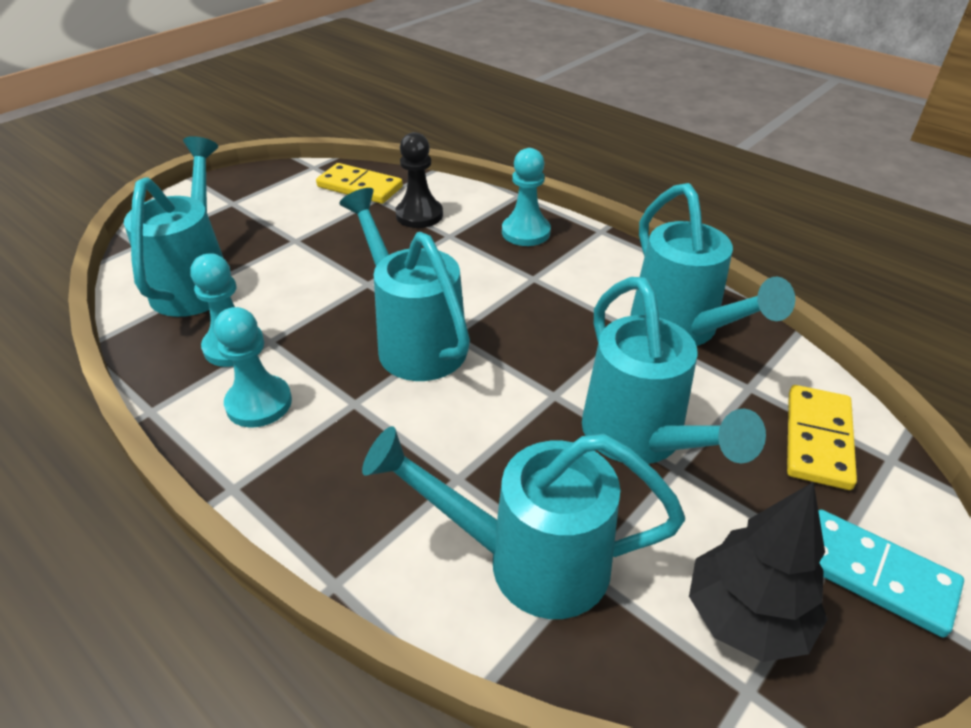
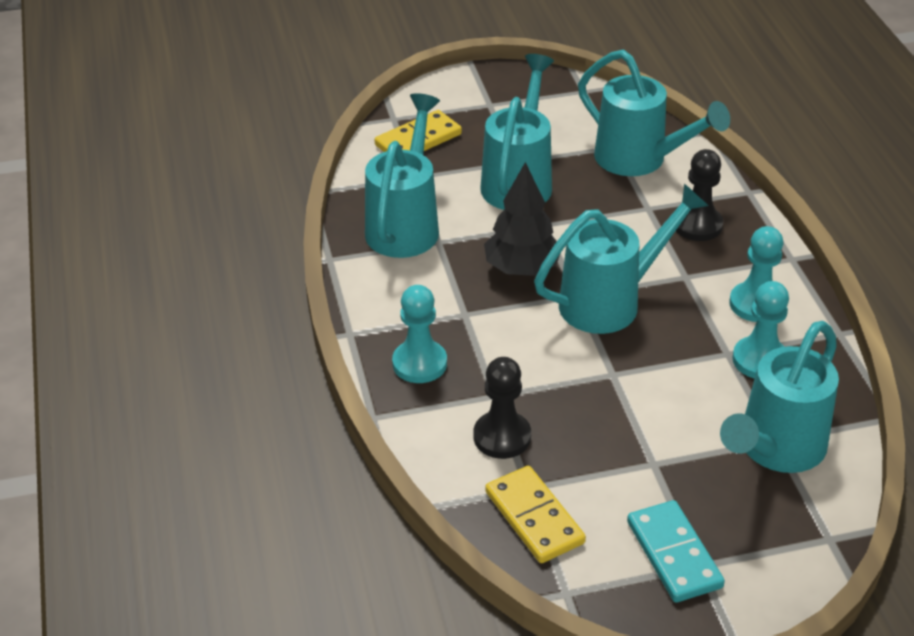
camera: 145 degrees left, 0 degrees up
(378, 481) = (697, 225): none -> black pawn
(415, 341) = (610, 302): turquoise watering can -> turquoise watering can turned 120 degrees counterclockwise
(745, 617) = (556, 105): black tree -> black tree (522, 269)
(874, 575) = (477, 93): turquoise domino -> turquoise domino (674, 554)

